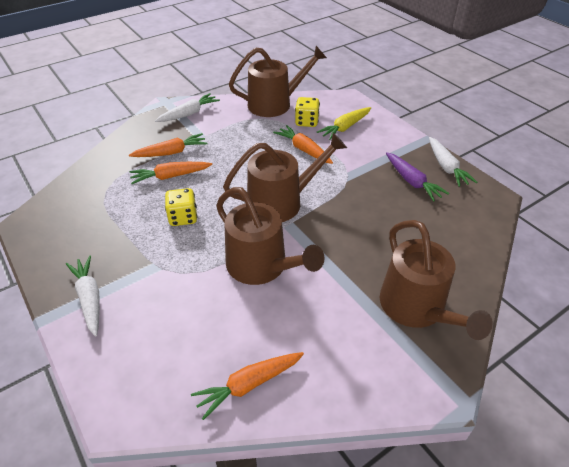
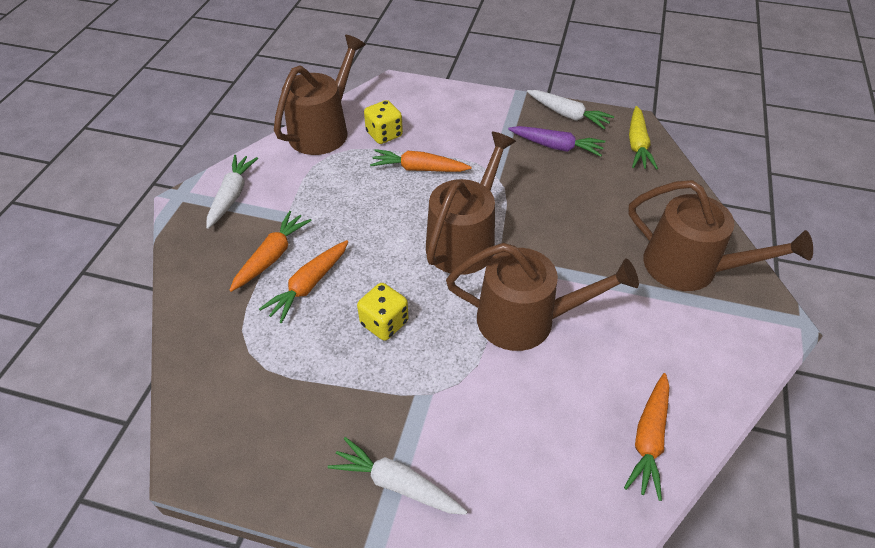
camera: 40 degrees left, 5 degrees up
(345, 127) = (431, 121): yellow carrot -> yellow carrot (637, 144)

